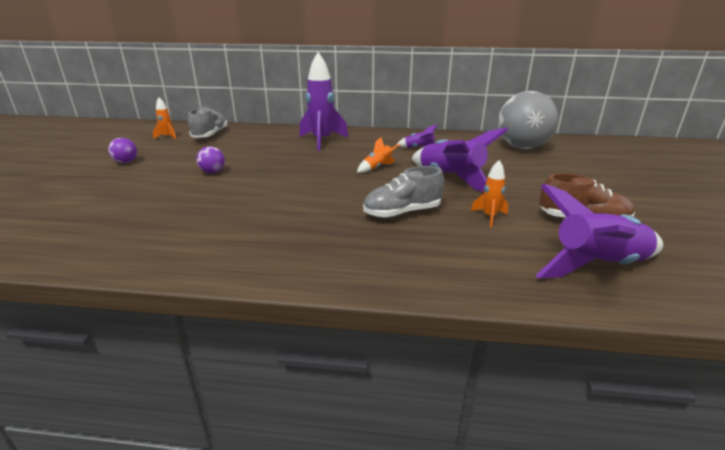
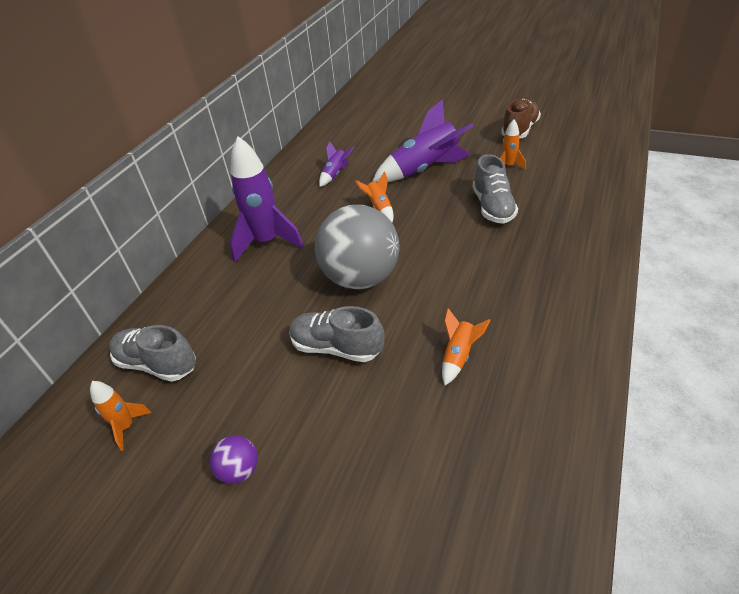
camera: 70 degrees left, 15 degrees up
(193, 210) = (458, 356): none -> orange rocket
(213, 172) = (337, 347): purple ball -> grey shoe
(522, 147) = (364, 118): grey ball -> grey ball (361, 278)
(597, 266) = (583, 143): purple rocket -> none

